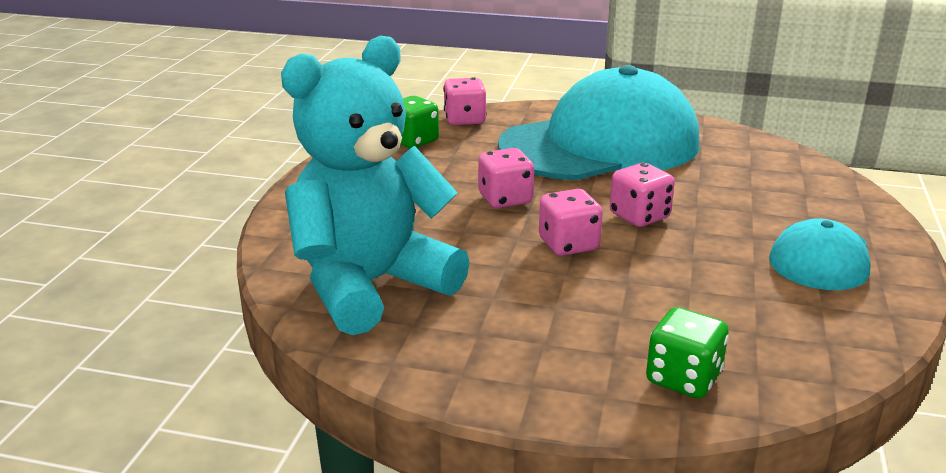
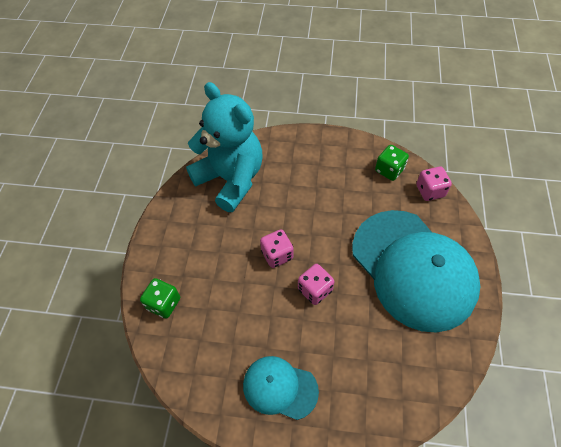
camera: 85 degrees right, 30 degrees up
(505, 199) = (324, 222): pink dice -> none

